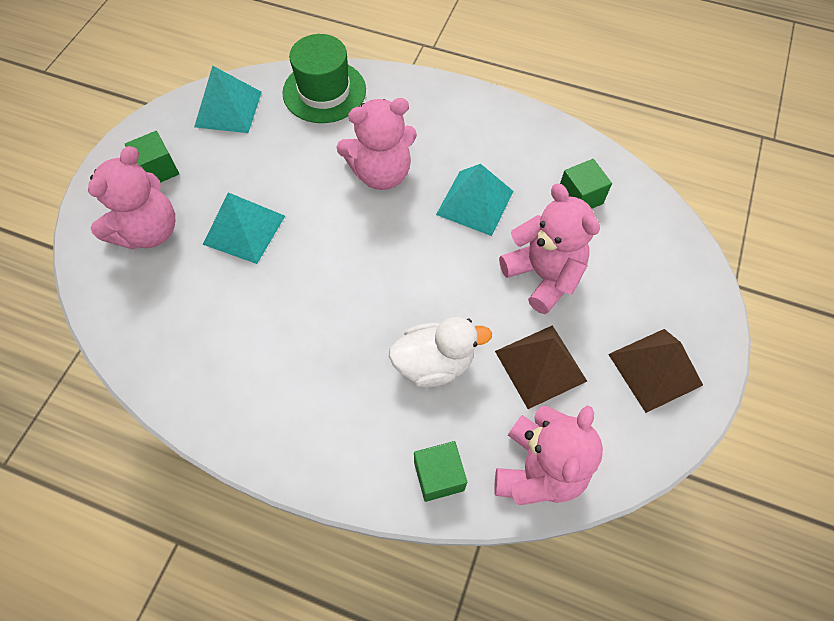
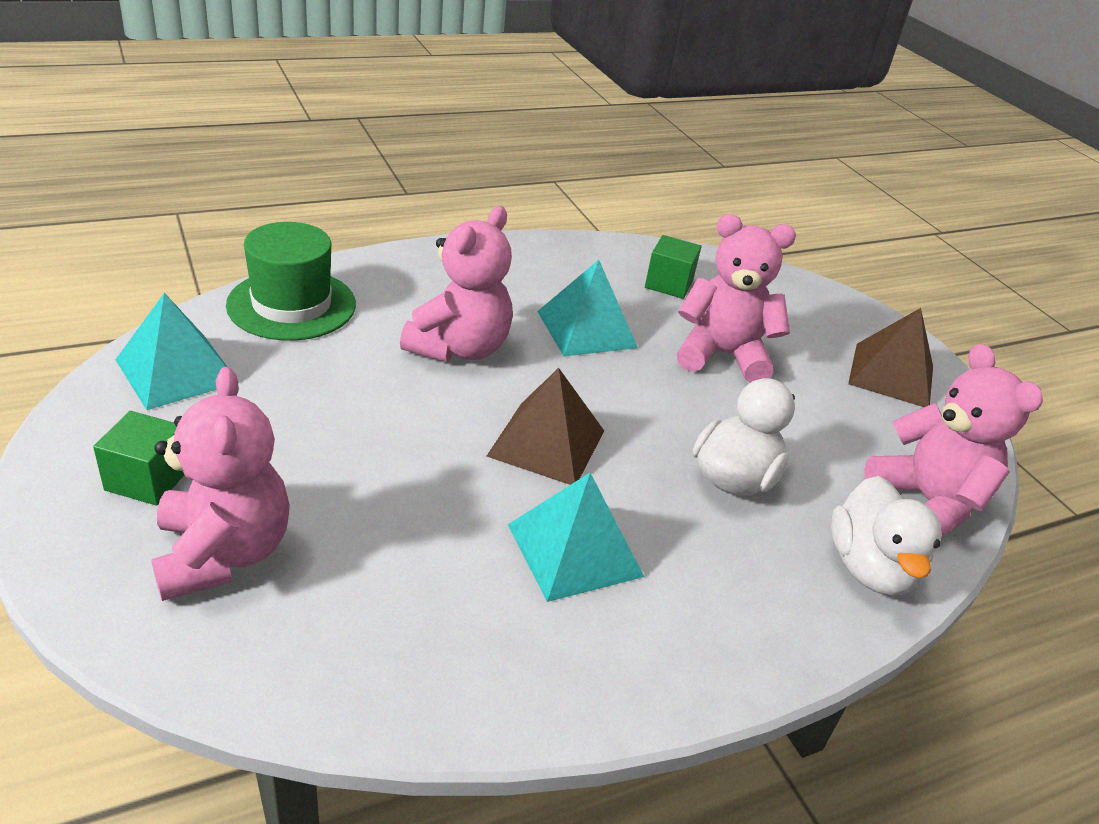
camera: 50 degrees left, 25 degrees down
(244, 230) = (365, 478): turquoise pyramid -> turquoise pyramid (575, 550)
(439, 476) = (870, 568): green cube -> white duck
(540, 365) = (816, 423): brown pyramid -> brown pyramid (546, 443)

